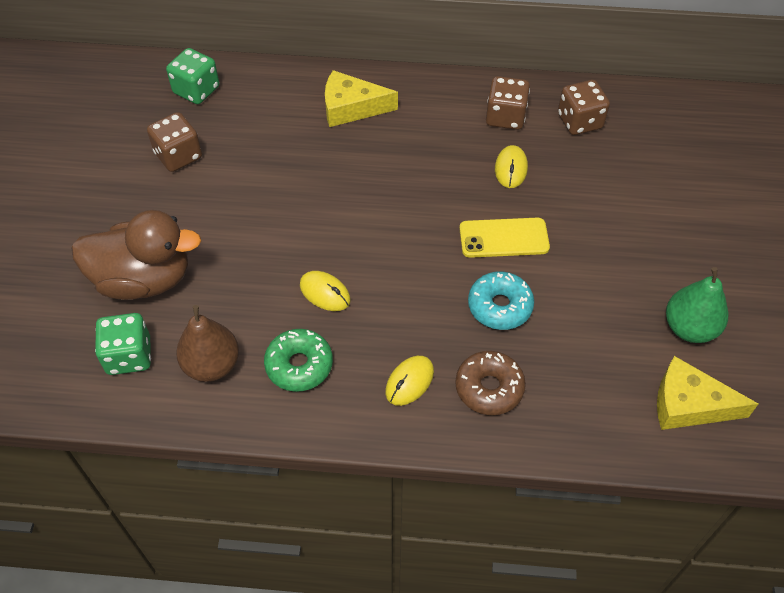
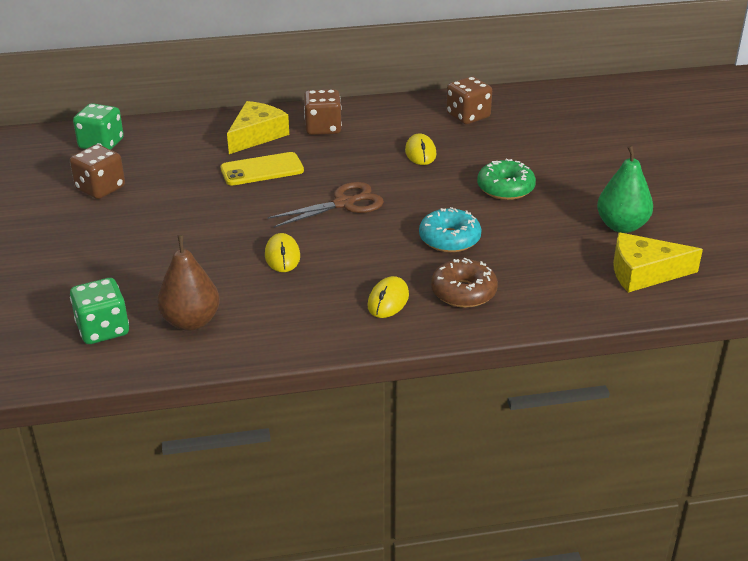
camera: 15 degrees left, 20 degrees down
(144, 280) = (98, 275): brown duck -> none
(299, 365) = (278, 307): green donut -> green donut (505, 188)
(325, 293) = (282, 256): yellow mouse -> yellow mouse turned 60 degrees clockwise
(351, 108) = (256, 135): yellow cheese -> yellow cheese turned 135 degrees clockwise
(408, 229) = (344, 204): none -> brown scissors
(504, 238) = (434, 196): yellow phone -> yellow phone (262, 170)
(505, 117) = (401, 122): brown dice -> brown dice (323, 128)

